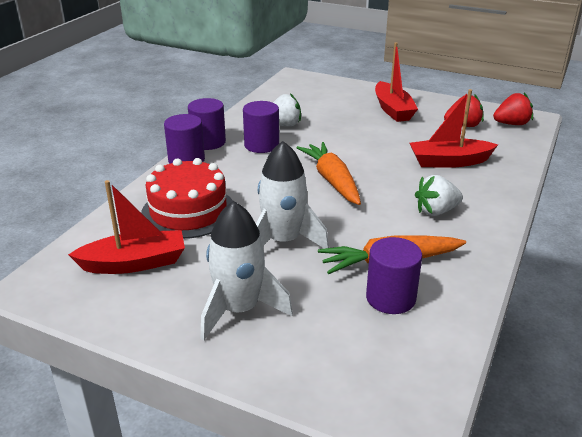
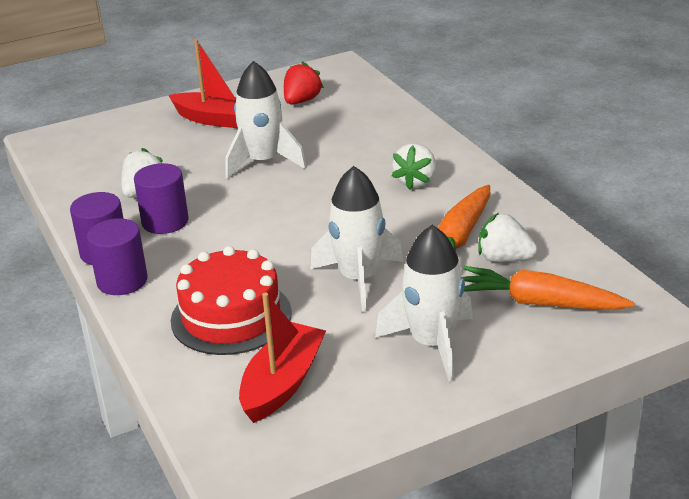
camera: 50 degrees left, 0 degrees up
(332, 180) = (294, 210): orange carrot -> orange carrot (539, 303)
(371, 145) = (263, 162): none -> white rocket
(390, 298) = (504, 259): purple cylinder -> white strawberry
(449, 162) = (350, 138): red boat -> none
(511, 124) = (334, 78): red strawberry -> none

